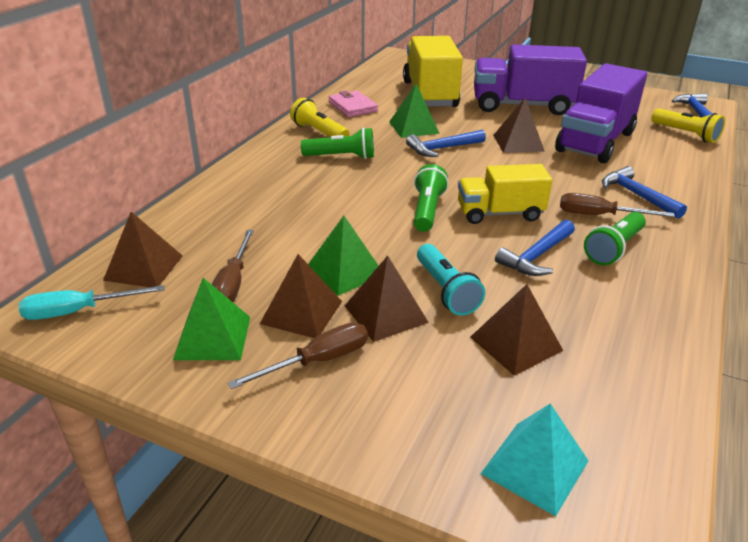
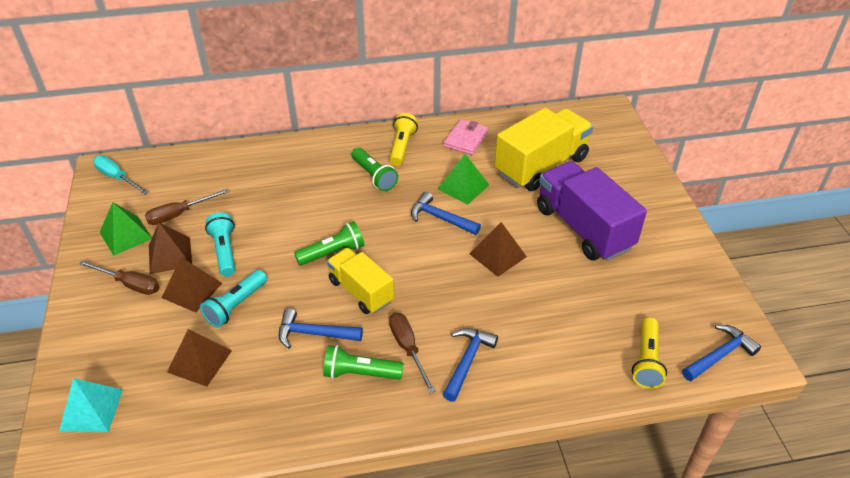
camera: 55 degrees right, 10 degrees up
(144, 267) = (170, 174): brown pyramid -> none
(344, 271) = (224, 251): green pyramid -> turquoise flashlight
(595, 142) = (553, 301): purple truck -> none

